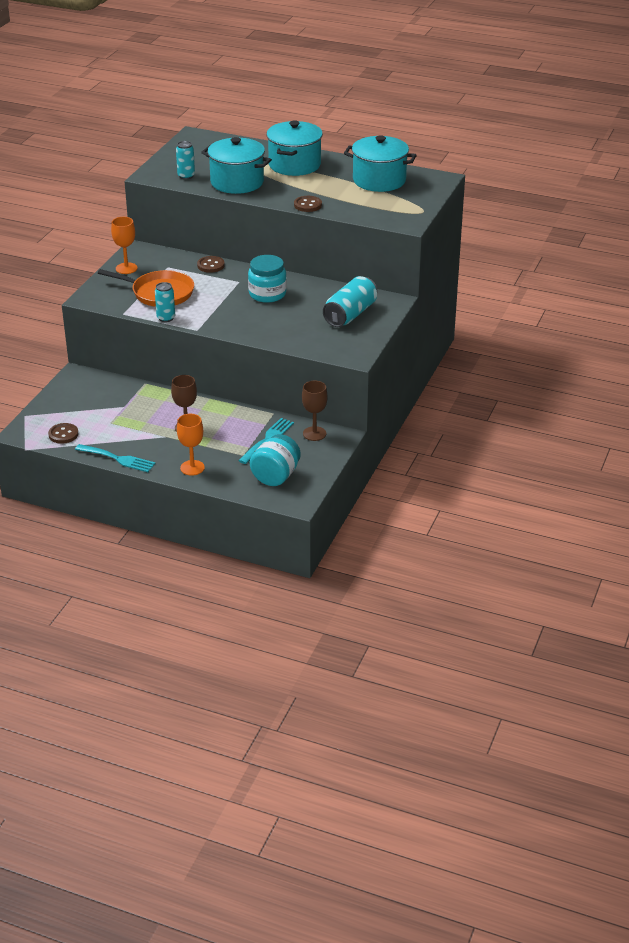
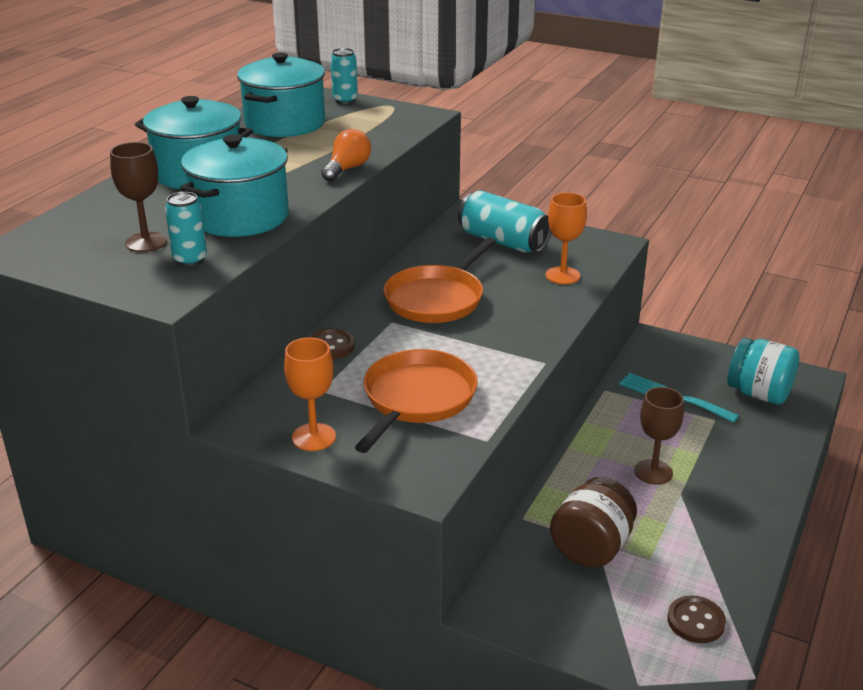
camera: 85 degrees left, 5 degrees down
(118, 459) = (755, 548): turquoise fork -> none
(120, 404) = (591, 547): none -> brown jar
(166, 318) = (505, 392): turquoise can -> turquoise can (345, 100)
(192, 468) = (759, 467): orange goblet -> orange goblet (562, 275)
(267, 294) = (437, 299): turquoise jar -> orange pan
(308, 205) = (347, 169): brown button -> orange light bulb
(314, 433) = (652, 359): brown goblet -> brown goblet (146, 242)

